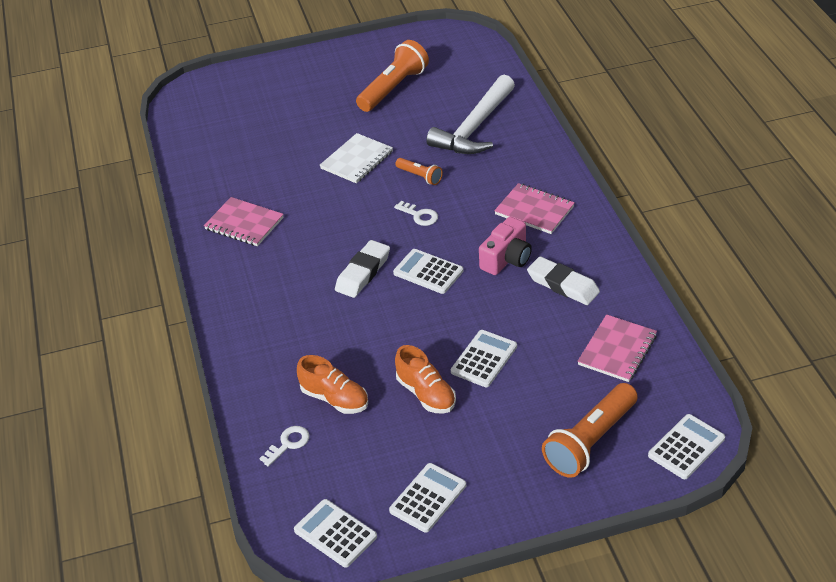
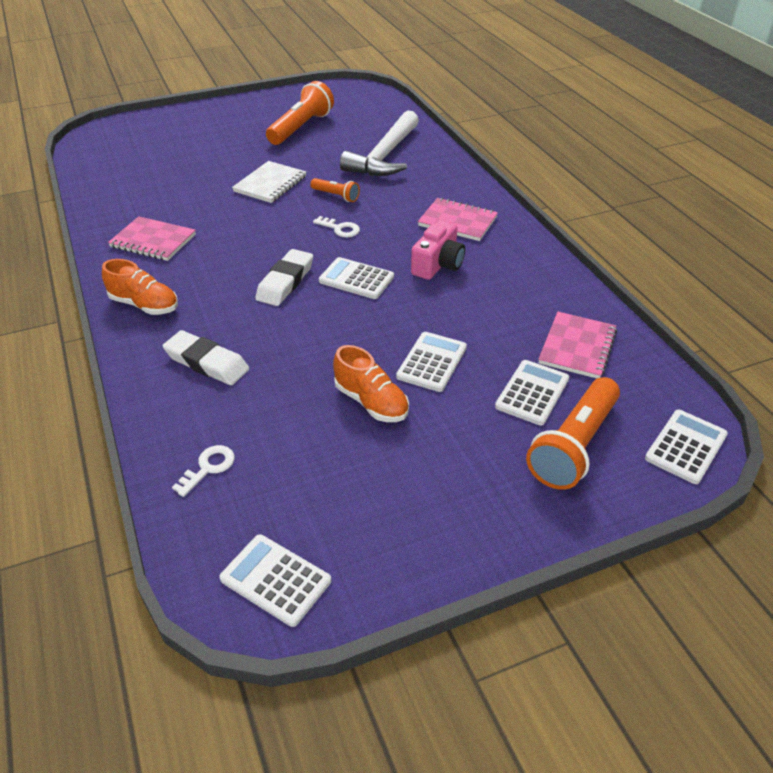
camera: 10 degrees left, 0 degrees up
(335, 399) = (263, 412): orange shoe -> orange shoe (144, 305)
(428, 498) = (391, 525): white calculator -> white calculator (532, 393)
(563, 285) = (502, 286): white eraser -> white eraser (207, 362)

